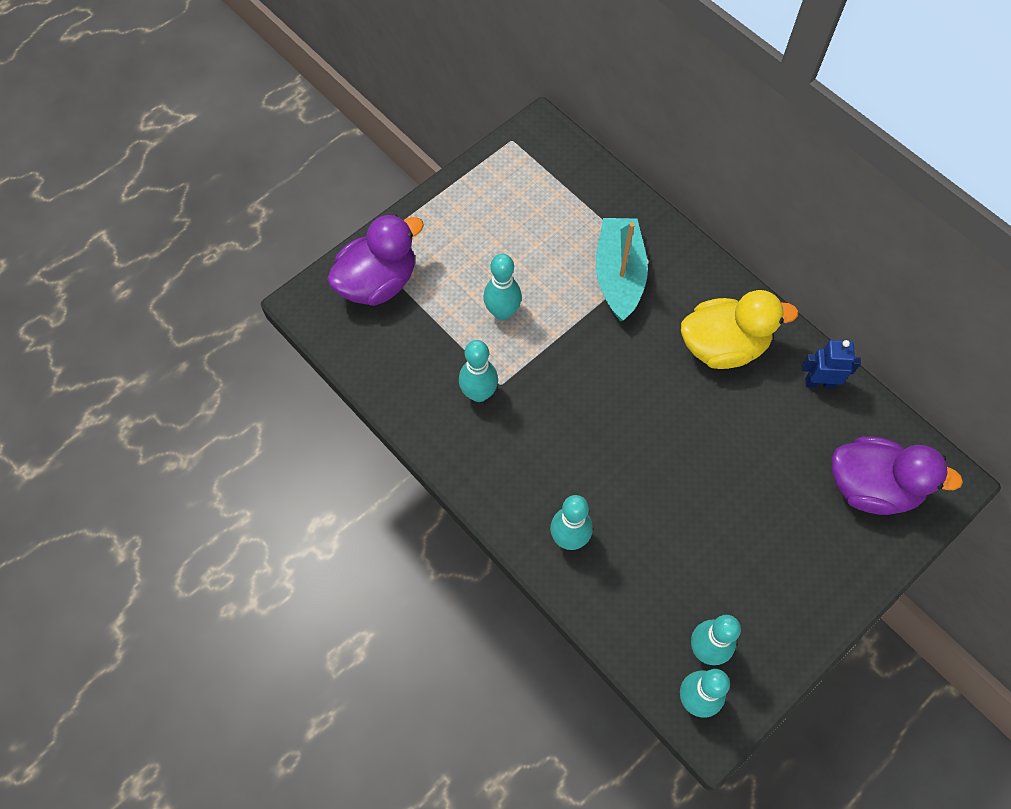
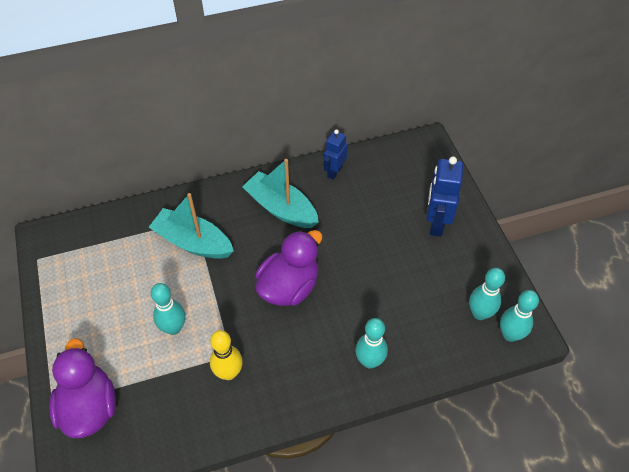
camera: 65 degrees left, 10 degrees down
(479, 393) = (228, 373): turquoise bowling pin -> yellow bowling pin
(723, 346) = (281, 208): yellow duck -> turquoise boat
(816, 543) = (436, 223): none -> blue robot
(871, 487) = (413, 179): purple duck -> purple duck (289, 287)

